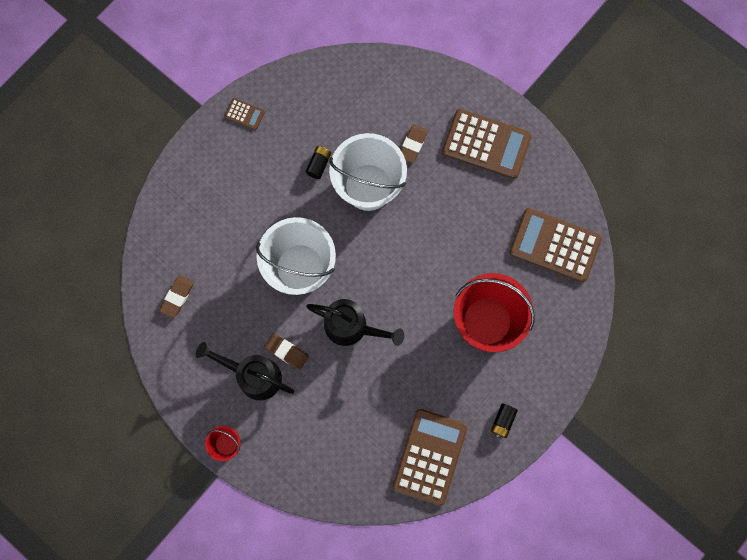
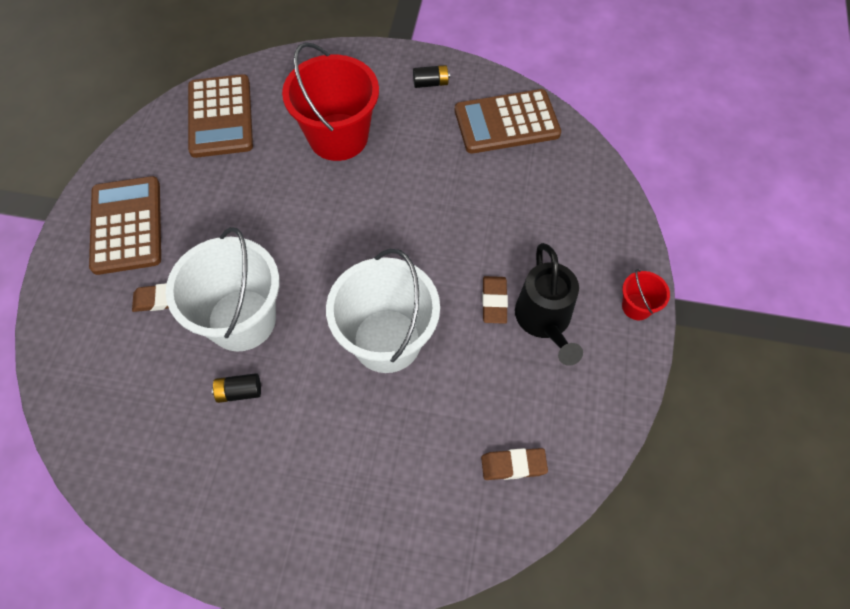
camera: 120 degrees left, 15 degrees down
(244, 114) = (208, 532): brown calculator -> none
(352, 327) = (423, 251): black watering can -> none

